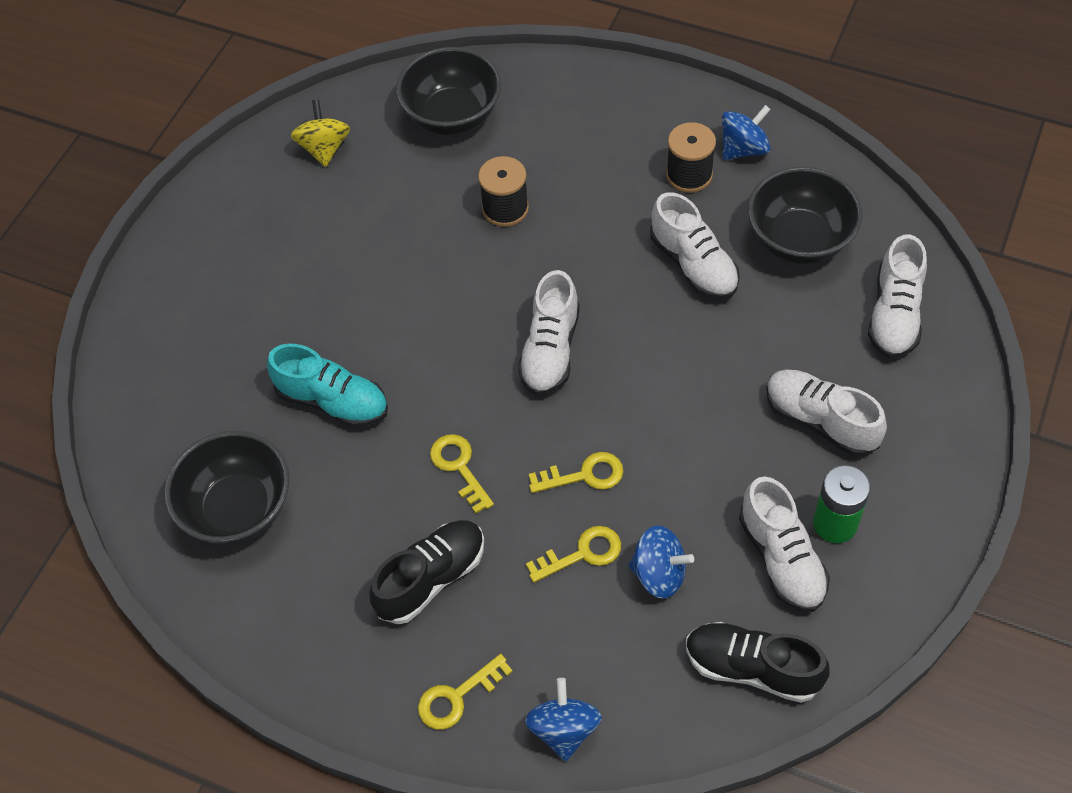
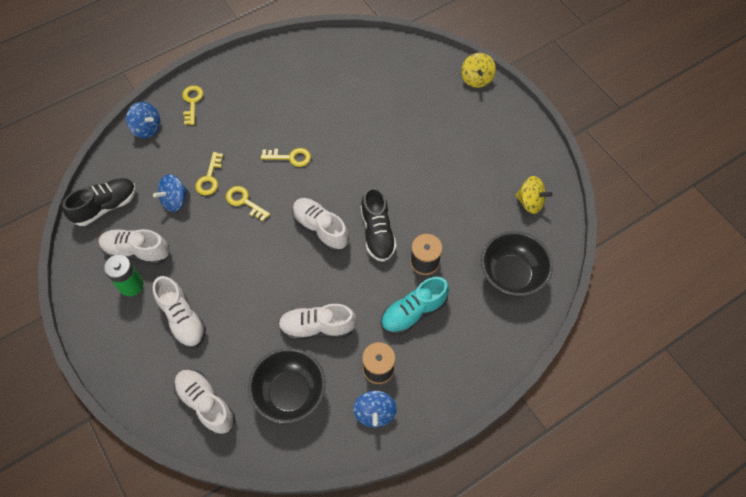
camera: 120 degrees right, 5 degrees up
(132, 314) = (476, 79): none -> yellow spinning top
(238, 509) = (339, 72): black bowl -> none
(333, 401) = (365, 129): turquoise shoe -> turquoise shoe (413, 312)
(431, 578) = (248, 120): black shoe -> black shoe (377, 233)
(584, 475) = (244, 202): yellow key -> yellow key turned 105 degrees clockwise
(820, 421) = (182, 319): white shoe -> white shoe turned 75 degrees clockwise

